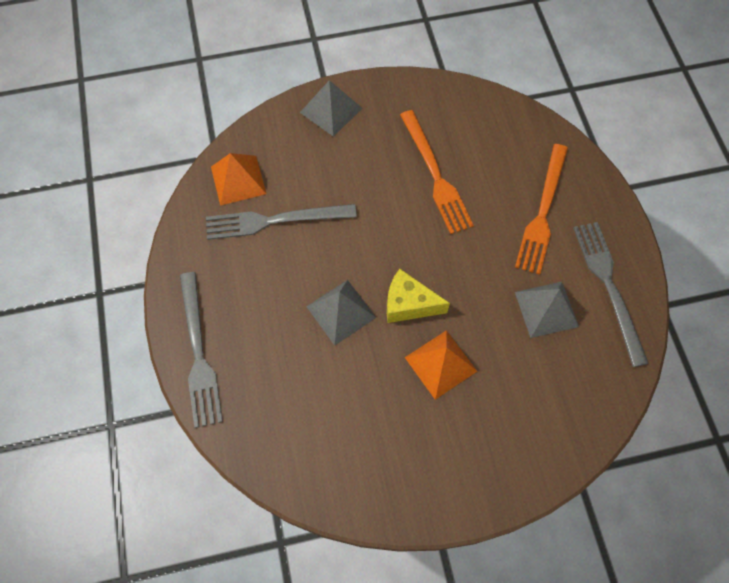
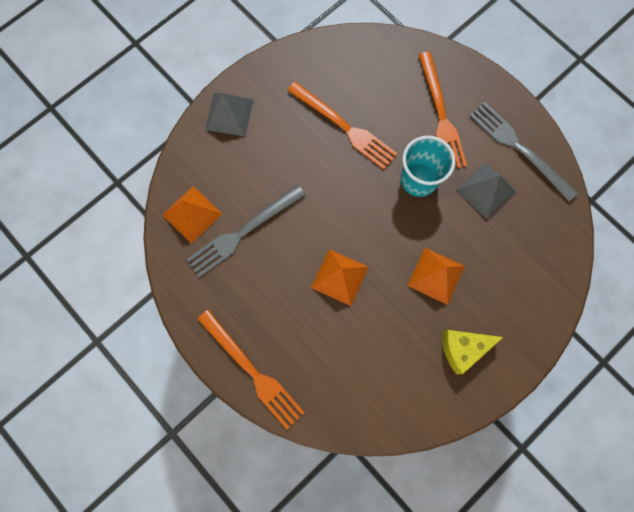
camera: 30 degrees left, 10 degrees up
(199, 353) = (252, 371): grey fork -> orange fork
(341, 312) = (339, 277): grey pyramid -> orange pyramid
(409, 304) = (386, 243): yellow cheese -> yellow cheese (463, 348)
(480, 262) = (418, 179): none -> turquoise cup

